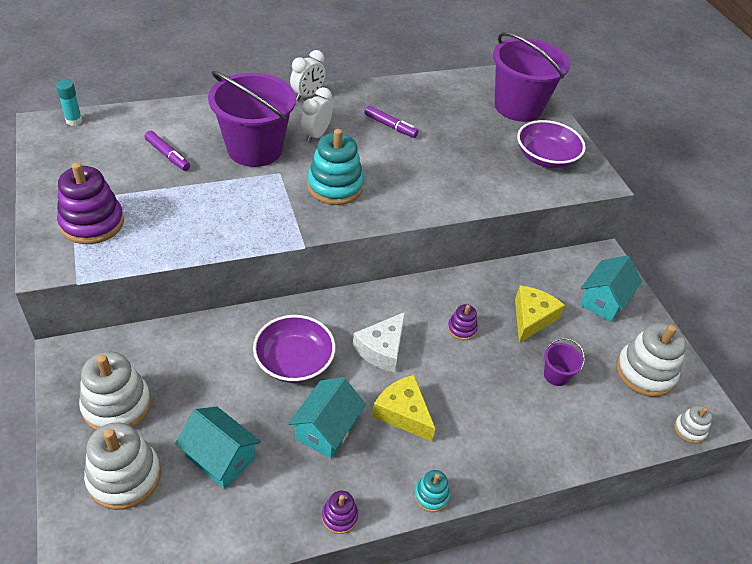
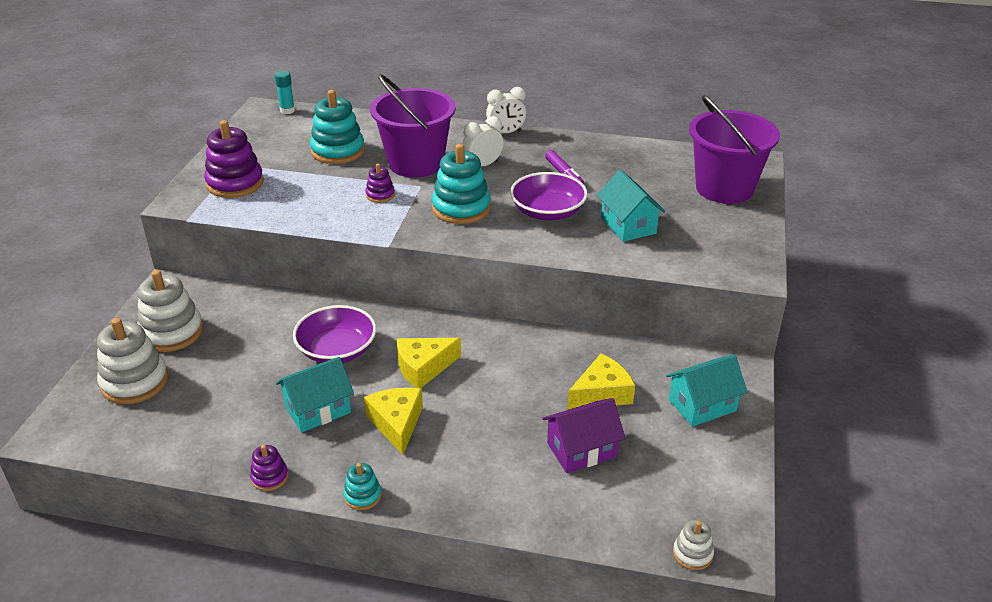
camera: 35 degrees right, 10 degrees down
(168, 155) = (338, 151): purple marker -> turquoise stacking toy
(220, 457) = (215, 397): turquoise house -> turquoise house (628, 225)
(382, 349) = (423, 368): white cheese -> yellow cheese
(462, 329) = (517, 378): purple stacking toy -> purple stacking toy (380, 195)
(546, 157) = (710, 238): purple bowl -> purple bowl (548, 212)
(556, 375) = (581, 450): purple bucket -> purple house
(645, 372) = (689, 484): white stacking toy -> none

